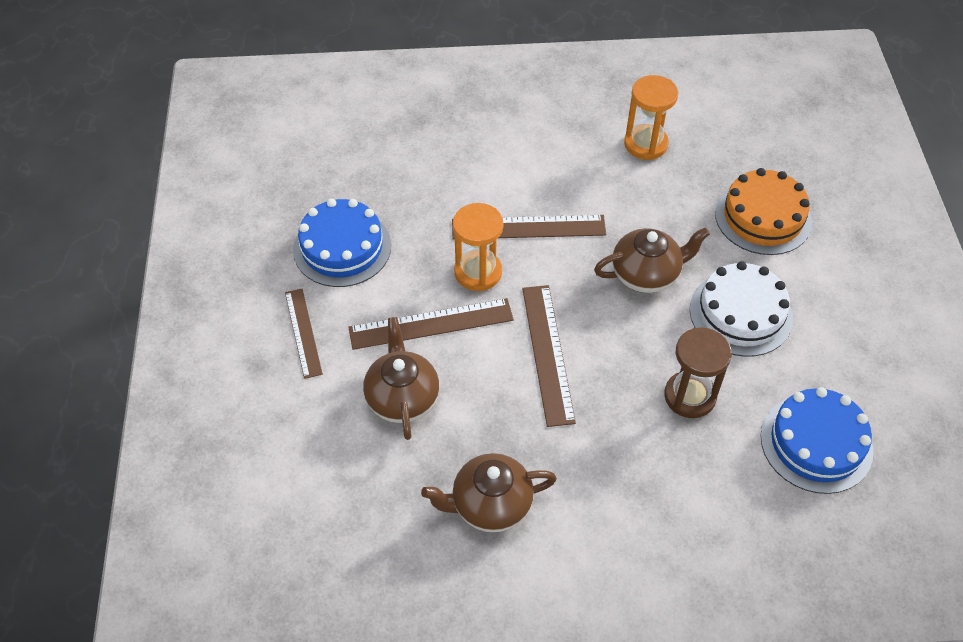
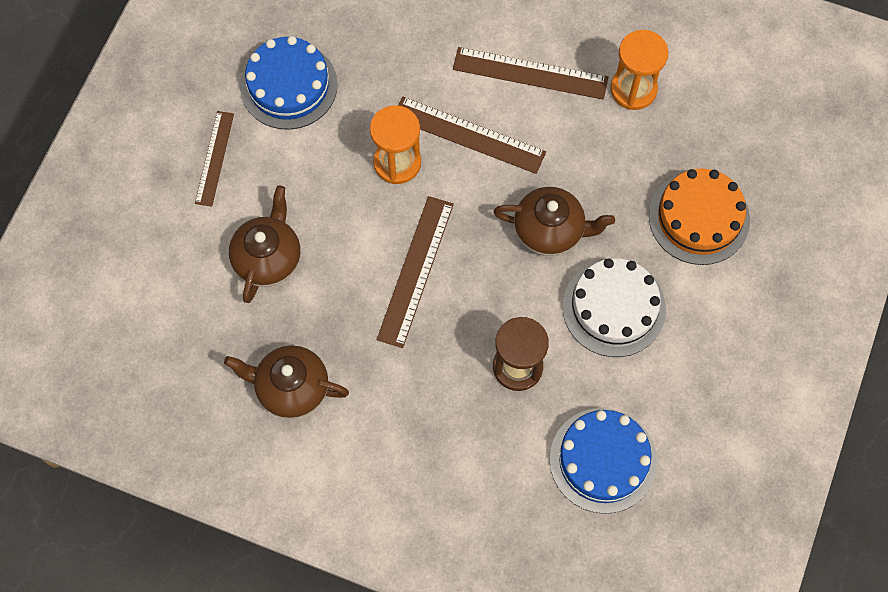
camera: 25 degrees right, 15 degrees up
(431, 324) = (328, 197): brown ruler -> brown ruler (530, 73)

